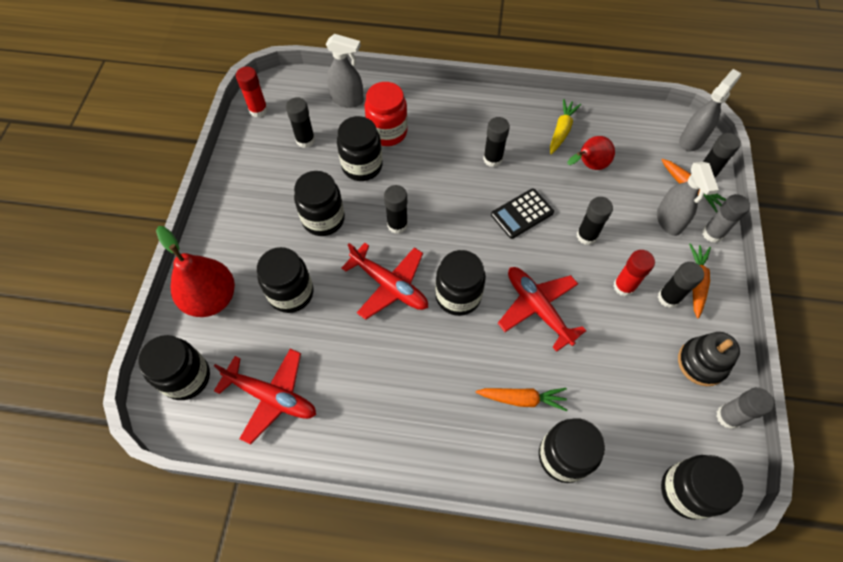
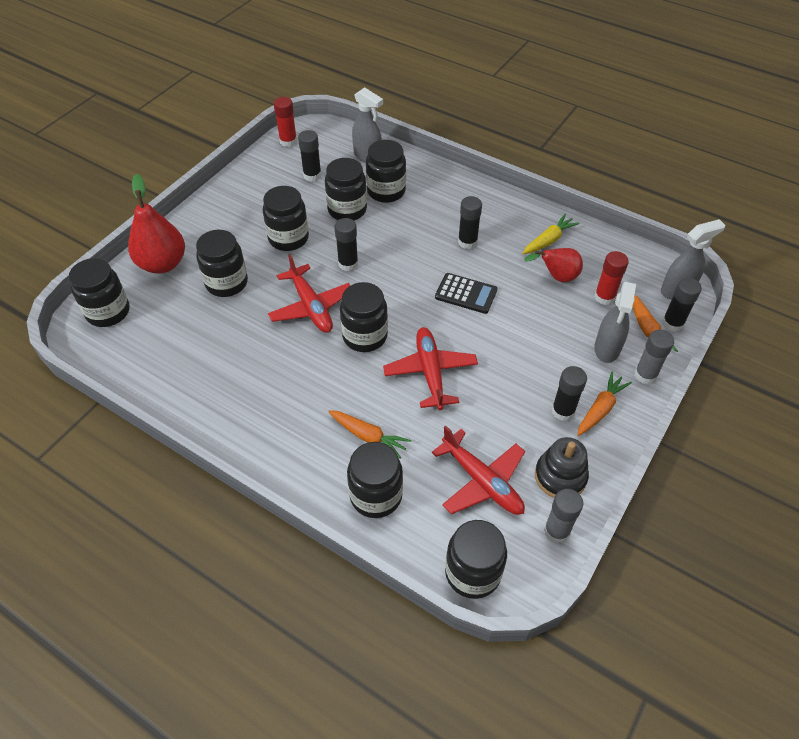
camera: 25 degrees right, 10 degrees down
(272, 396) = (163, 351): red plane -> red plane (482, 481)
(387, 132) = (386, 191): red jar -> black jar
(522, 214) = (466, 294): black calculator -> black calculator turned 150 degrees counterclockwise
(586, 236) = (516, 332): black glue stick -> none
(624, 286) = (524, 385): red glue stick -> red glue stick (604, 297)

